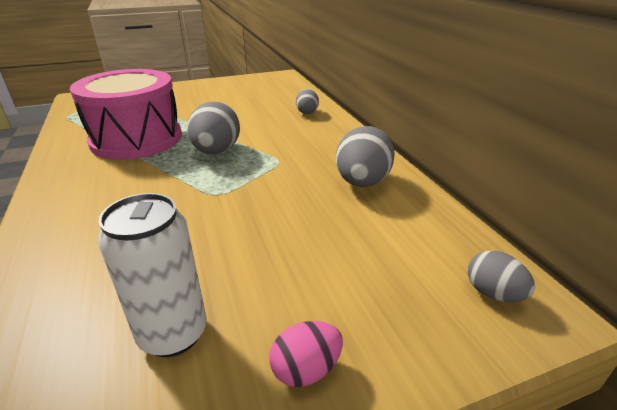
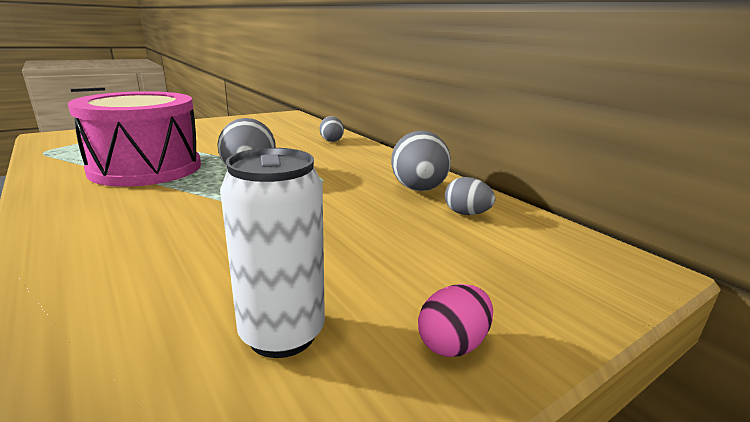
camera: 15 degrees left, 10 degrees down
(493, 293) = (590, 260): grey egg -> grey egg (466, 214)

